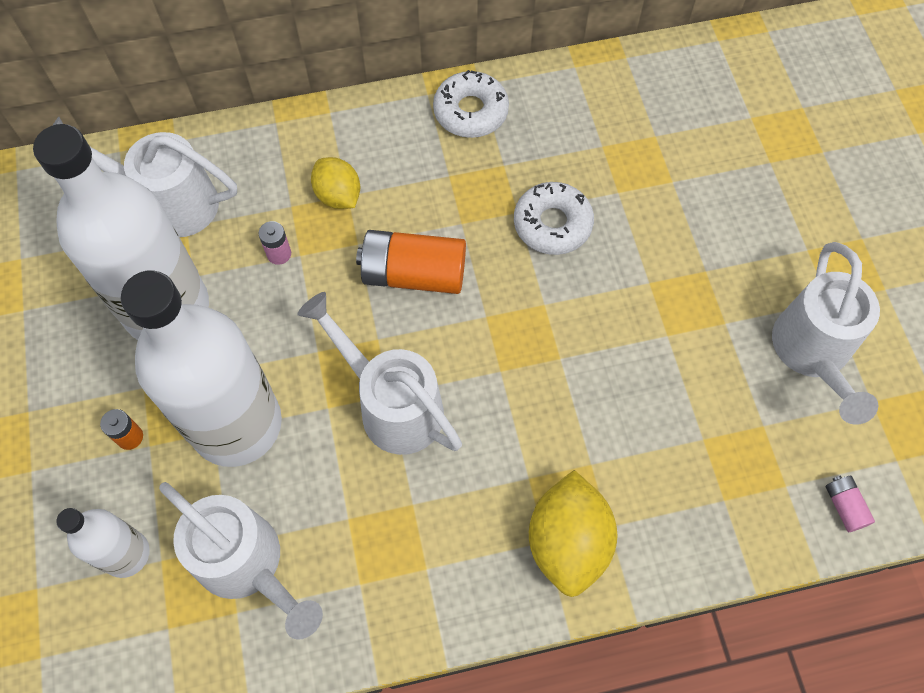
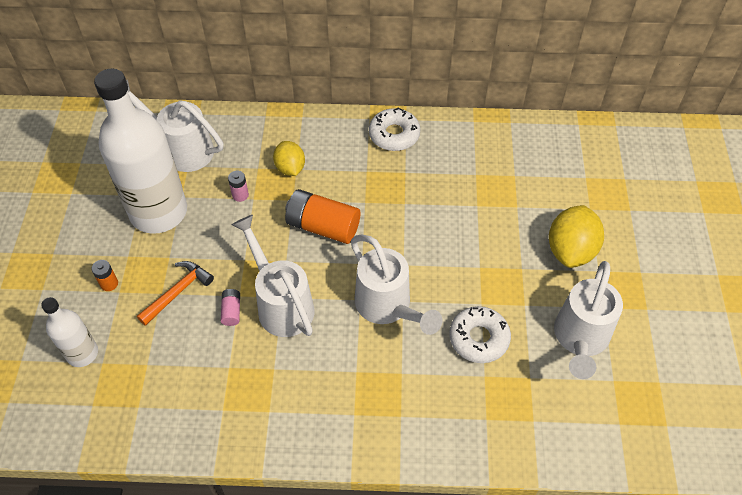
camera: 15 degrees right, 10 degrees down
(236, 424) = (178, 292): white bottle -> orange hammer
(247, 564) = (155, 379): white watering can -> white watering can (387, 306)
(552, 224) = (425, 216): white donut -> white donut (479, 338)
(568, 542) = (369, 419): yellow lemon -> yellow lemon (570, 250)
(844, 506) = (571, 444): pink battery -> pink battery (231, 311)

